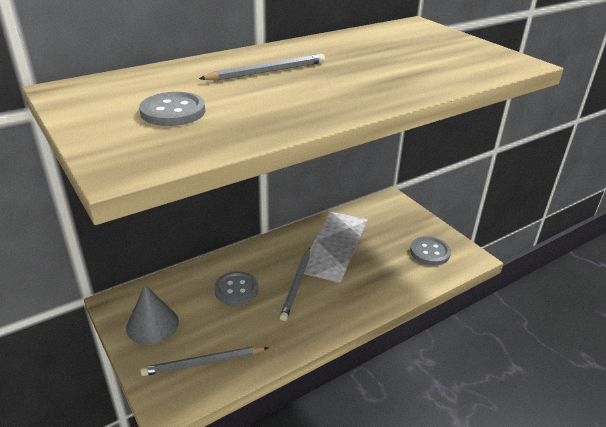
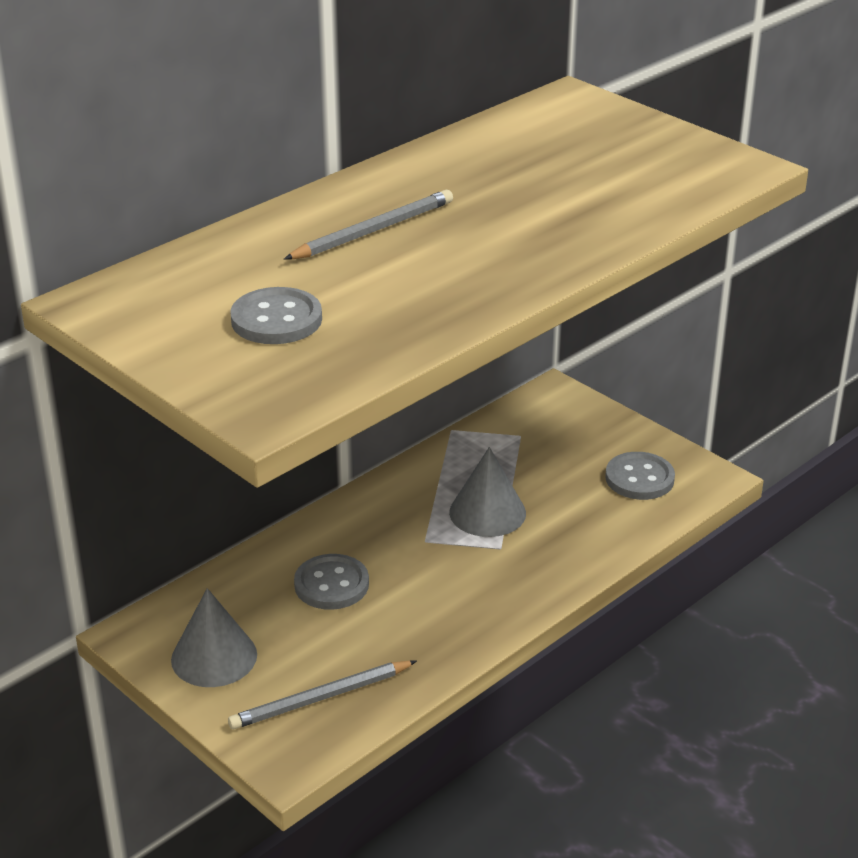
camera: 10 degrees left, 0 degrees up
(296, 285) = (430, 563): grey pencil -> none
(338, 260) = (487, 512): none -> grey cone

